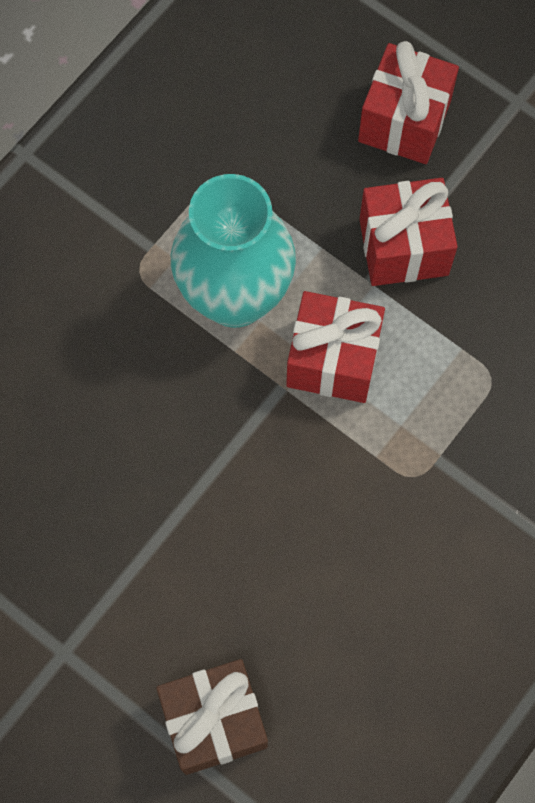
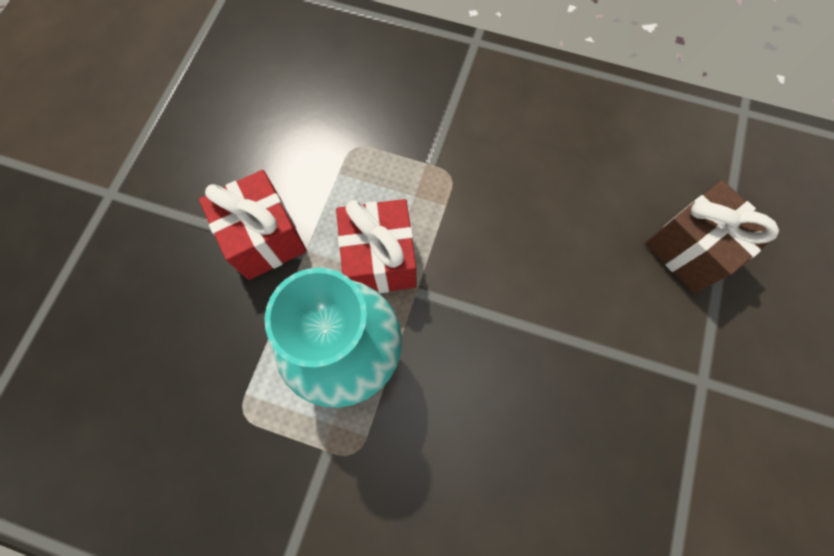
camera: 110 degrees left, 0 degrees up
(404, 121) = (146, 273): red gift -> none

